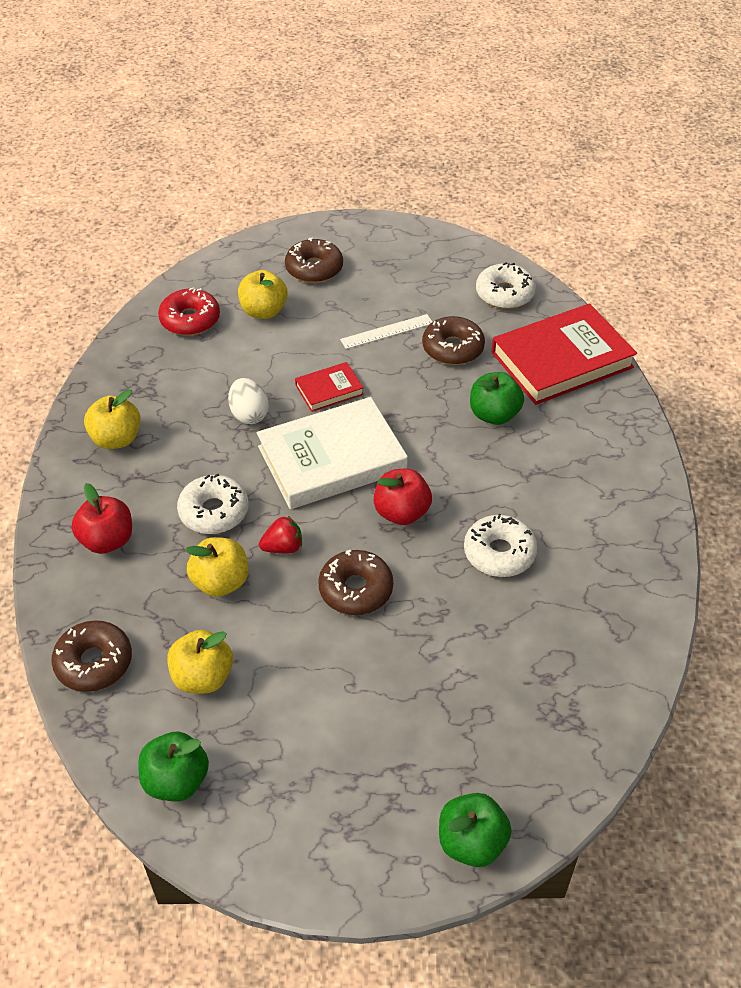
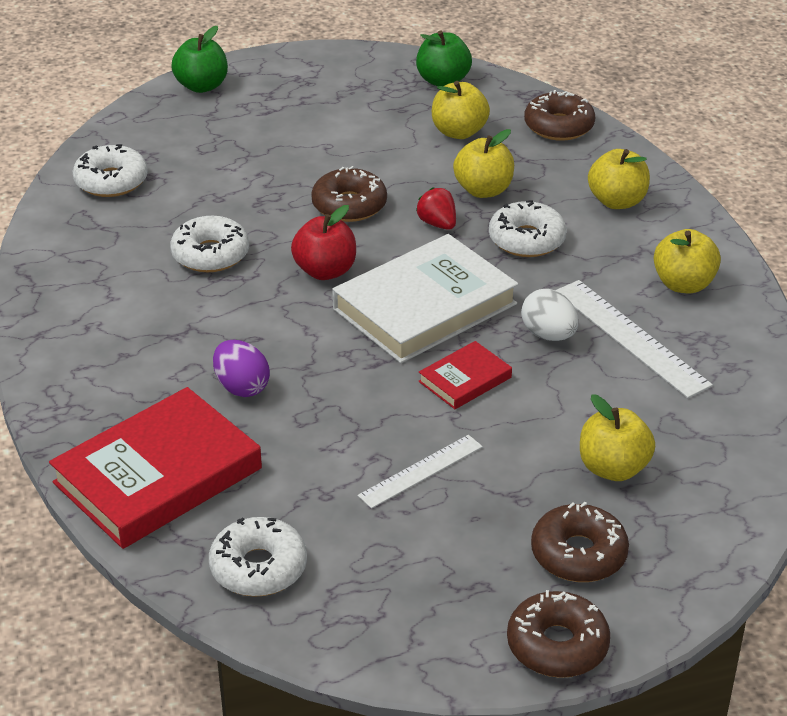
camera: 165 degrees right, 10 degrees down
(107, 540) = (617, 201): red apple -> yellow apple
(190, 320) = (707, 436): red donut -> none
(190, 400) = (630, 337): none -> white ruler
(283, 547) = (437, 224): red strawberry -> red strawberry turned 90 degrees clockwise
(453, 348) = (318, 464): brown donut -> brown donut (557, 645)
(494, 415) = (241, 387): green apple -> purple egg
(589, 679) = (111, 181): none -> white donut

